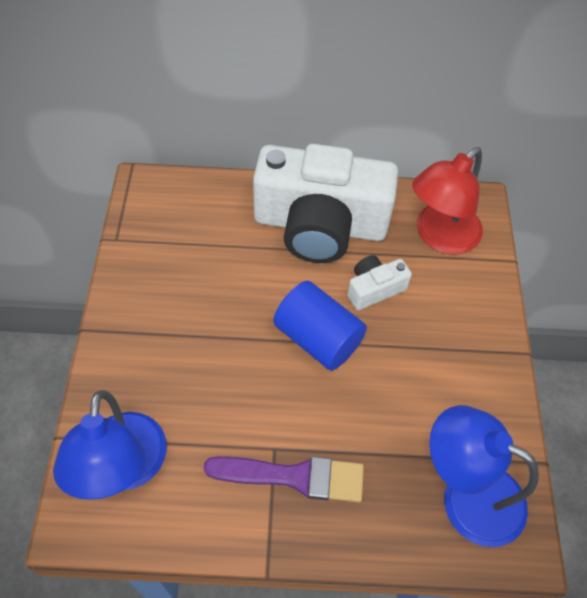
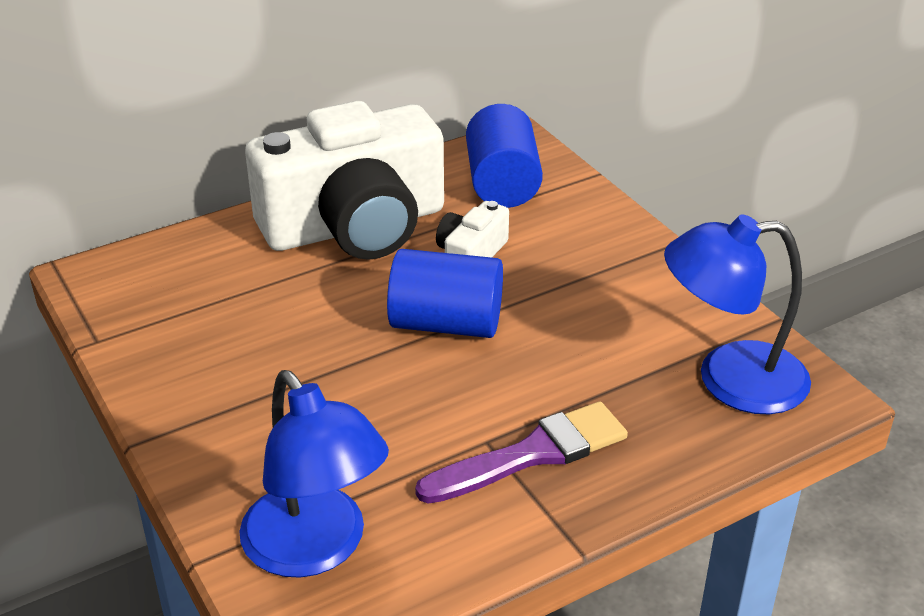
camera: 30 degrees left, 20 degrees down
(439, 237) = (502, 184): red lamp -> blue cylinder

